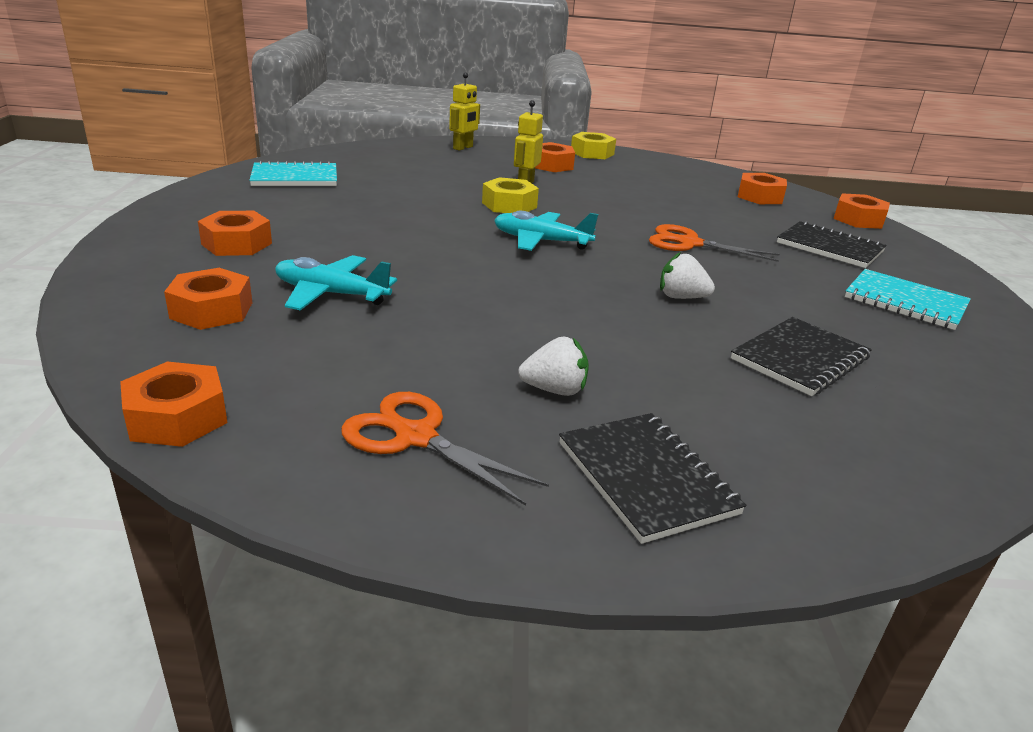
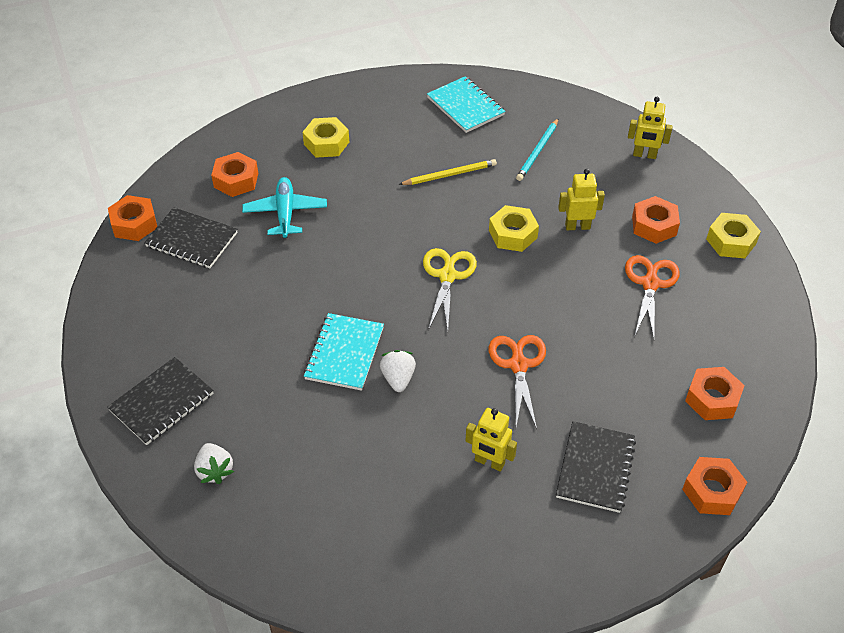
camera: 70 degrees right, 20 degrees up
(236, 244) = (326, 143): orange nut -> yellow nut
(388, 206) = (450, 174): none -> yellow pencil
(407, 172) = (537, 152): none -> turquoise pencil
(415, 437) = (156, 307): orange scissors -> orange scissors (650, 284)
(541, 241) = (447, 276): turquoise plane -> yellow scissors
(554, 390) = (228, 345): white strawberry -> white strawberry (215, 471)
(800, 359) = (337, 459): black notebook -> black notebook (192, 240)
(817, 284) = (489, 462): none -> yellow robot
(905, 302) = (493, 528): turquoise notebook -> turquoise notebook (344, 353)

